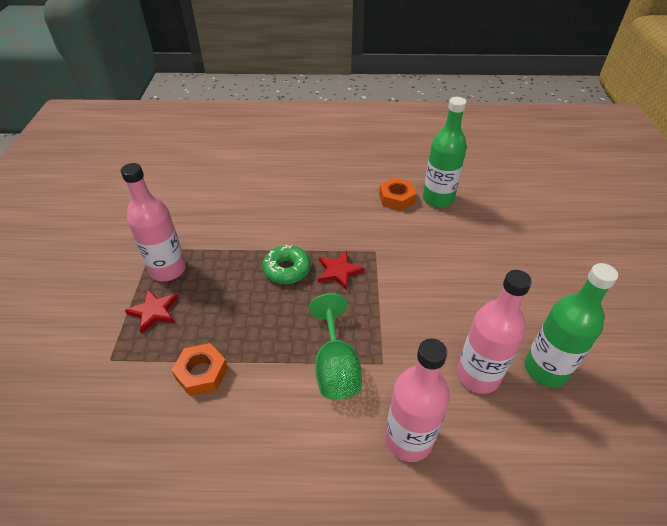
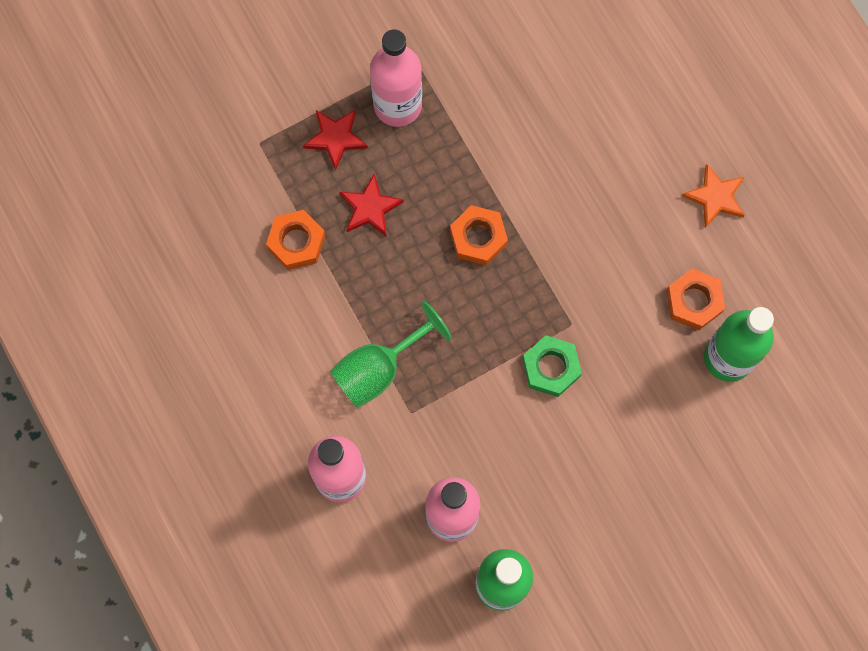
camera: 60 degrees right, 30 degrees up
(287, 269) = (478, 238): green donut -> orange nut
(339, 272) = (511, 299): red star -> red star (370, 208)
(344, 169) = (715, 197): none -> orange star
(397, 272) = (551, 368): none -> green nut

